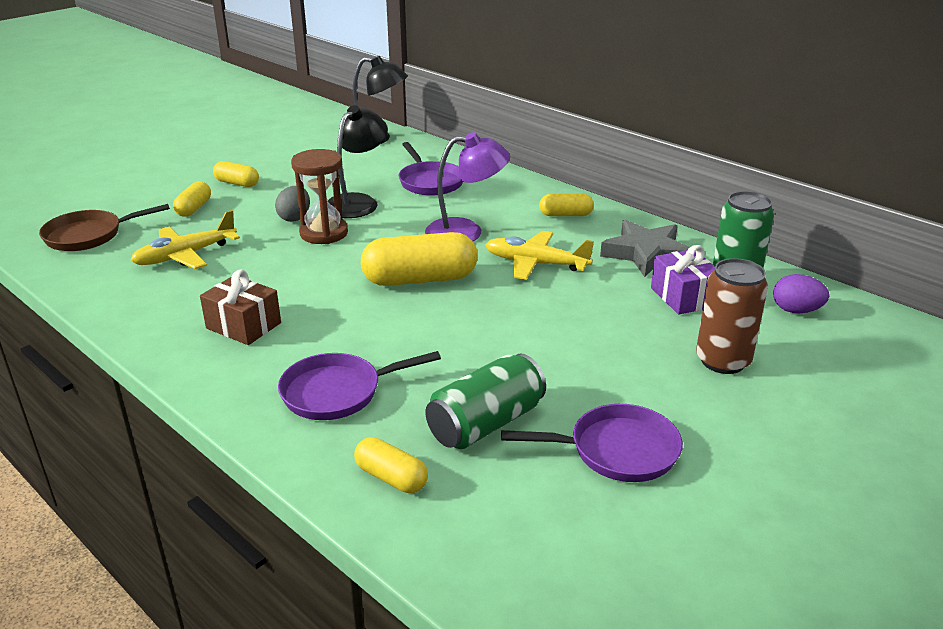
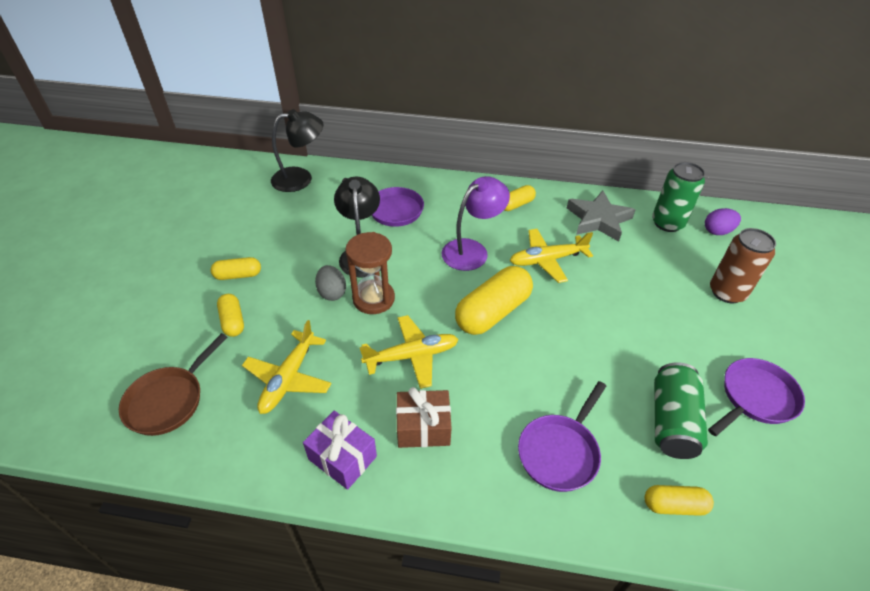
camera: 35 degrees left, 15 degrees up
(302, 280) = (412, 356): none -> yellow plane
(683, 297) = (655, 248): purple gift -> purple gift (342, 458)

